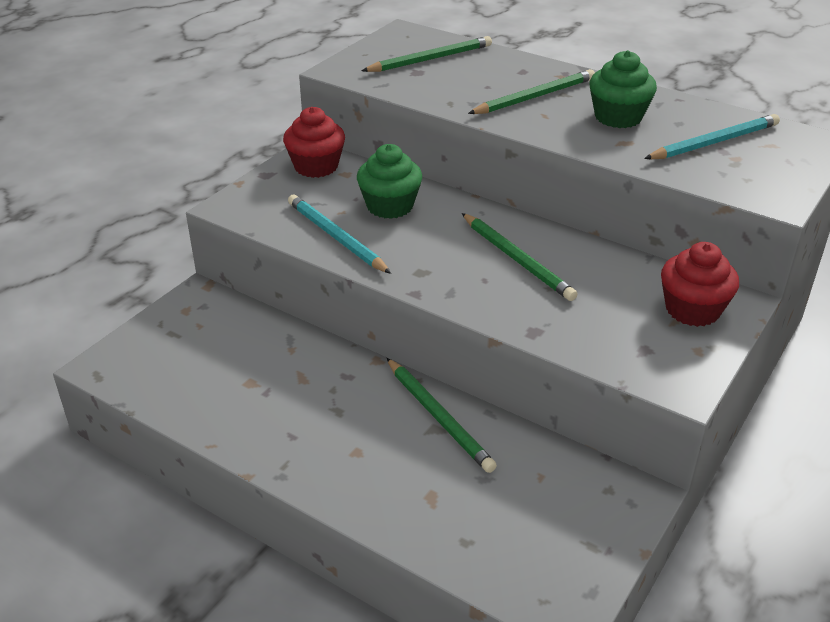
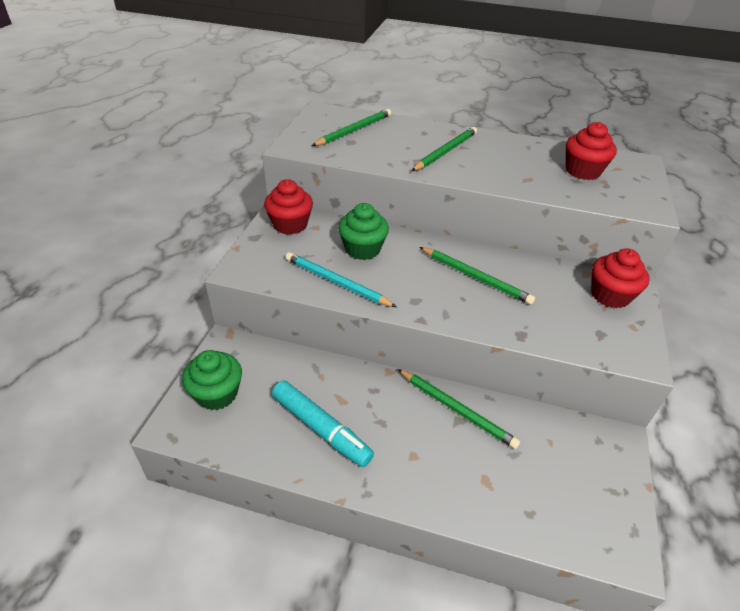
camera: 20 degrees left, 5 degrees up
(262, 401) = (320, 428): none -> turquoise marker
(618, 117) = (510, 160): green cupcake -> green cupcake (217, 394)
(714, 142) = (582, 171): turquoise pencil -> red cupcake

